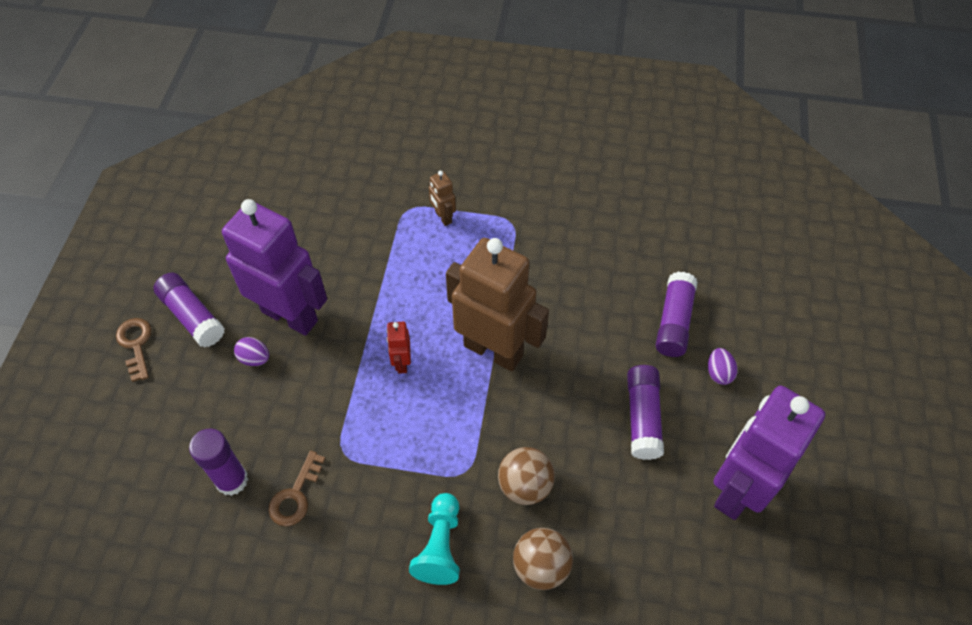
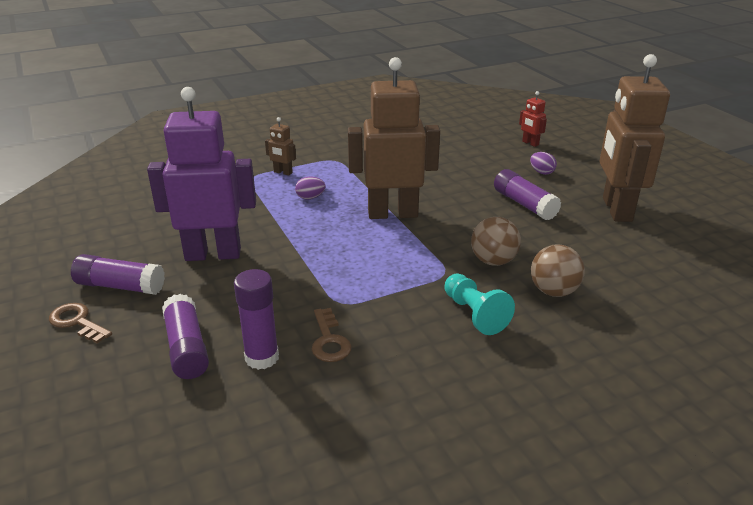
camera: 35 degrees left, 25 degrees down
(254, 358) = (206, 286): purple egg -> purple egg (310, 197)
(401, 363) = (333, 243): red robot -> red robot (530, 143)
(673, 322) = (489, 163): purple glue stick -> purple glue stick (186, 348)
(738, 489) = (616, 209): purple robot -> brown robot

